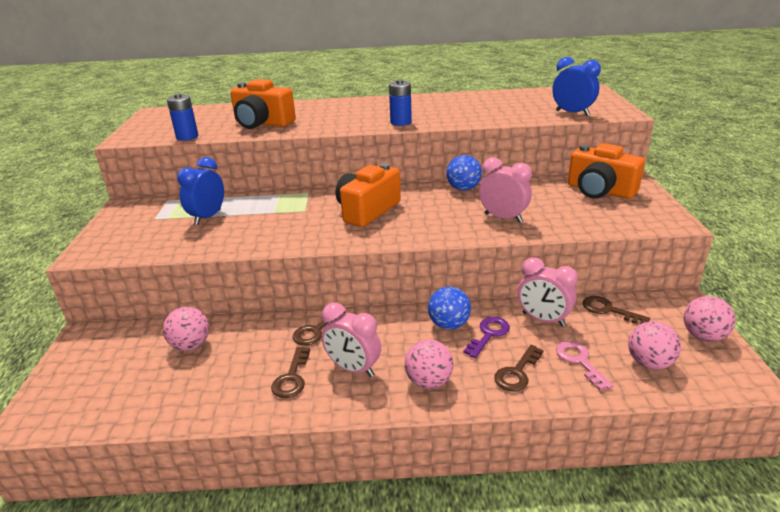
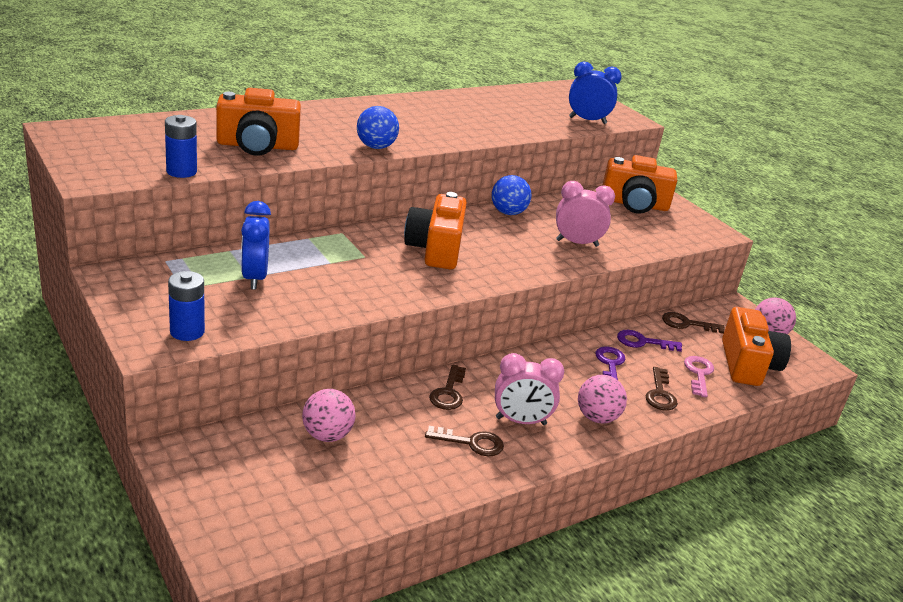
camera: 35 degrees left, 0 degrees up
(292, 378) = (471, 443): brown key -> brown key turned 60 degrees counterclockwise
(401, 122) = (427, 138): blue battery -> blue battery (187, 331)
(449, 324) = (568, 362): blue ball -> blue ball (376, 147)
(543, 319) = (643, 342): pink clock -> purple key
(579, 361) = (698, 374): pink key -> pink key turned 60 degrees clockwise
(649, 363) = (747, 364): pink ball -> orange camera

